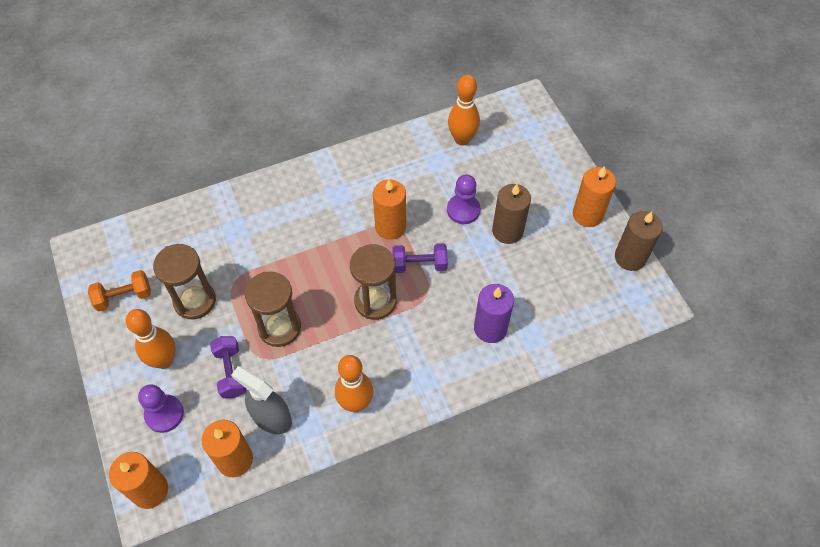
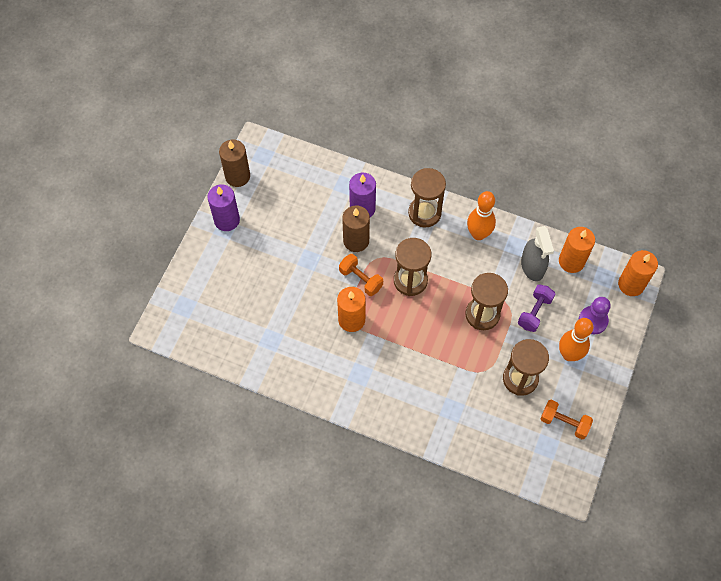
camera: 135 degrees left, 5 degrees up
(419, 265) = (361, 279): purple dumbbell -> orange dumbbell
(429, 377) = (424, 213): none -> brown hourglass
(462, 139) = (236, 340): orange bowling pin -> none
(463, 210) = (295, 290): purple pawn -> none
(507, 231) = (285, 253): brown candle -> brown candle (356, 241)
(587, 214) = (227, 220): orange candle -> purple candle

